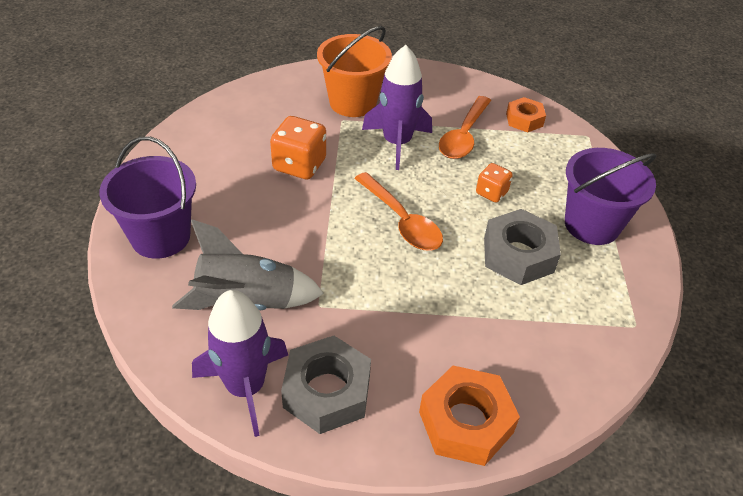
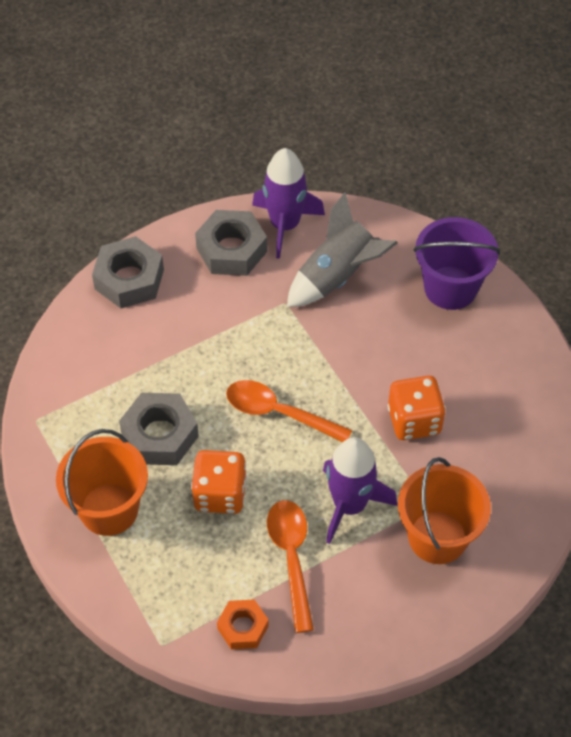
camera: 150 degrees right, 10 degrees up
(466, 422) = (129, 279): orange nut -> grey nut
(491, 193) = (220, 494): orange dice -> orange dice, size x1.68
(591, 225) = (109, 509): purple bucket -> orange bucket

